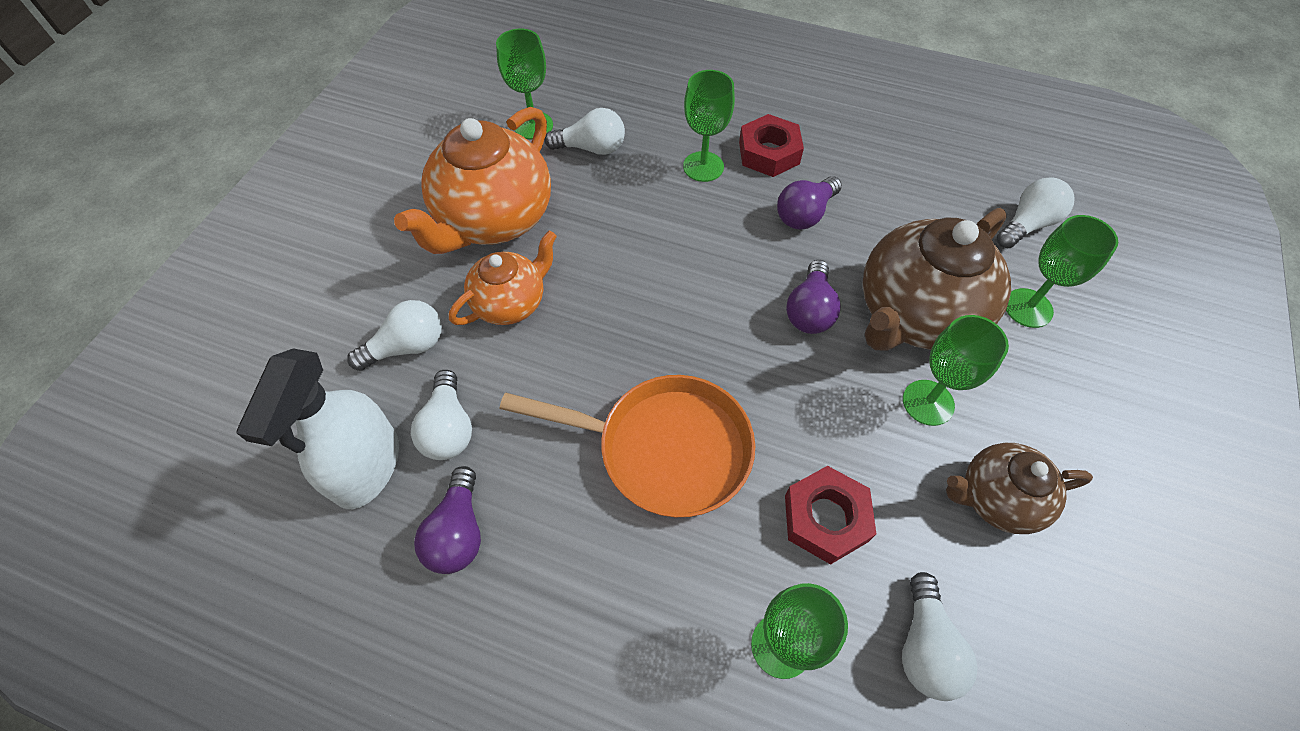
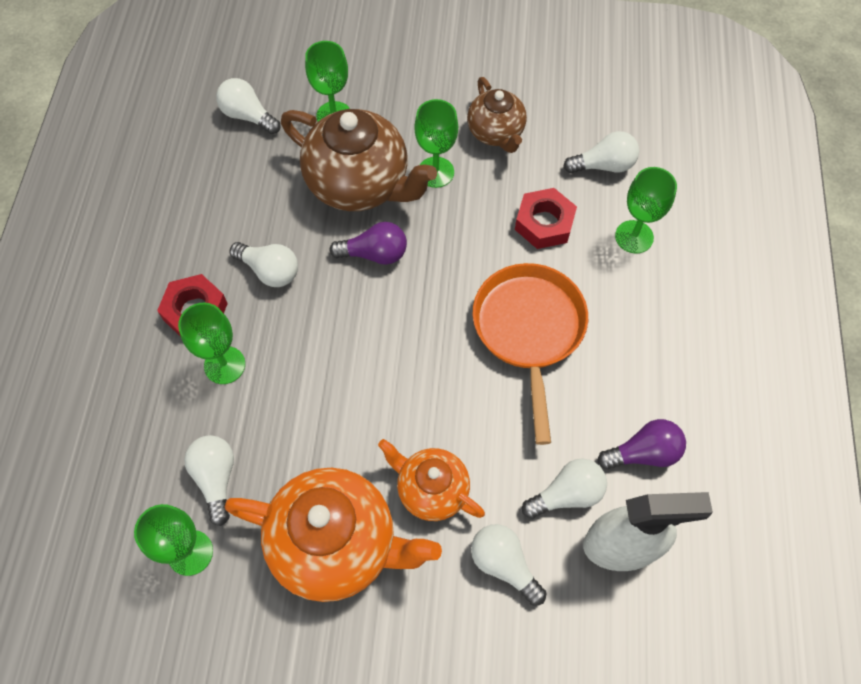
camera: 105 degrees left, 5 degrees up
(804, 214) = (270, 271): purple light bulb -> white light bulb

